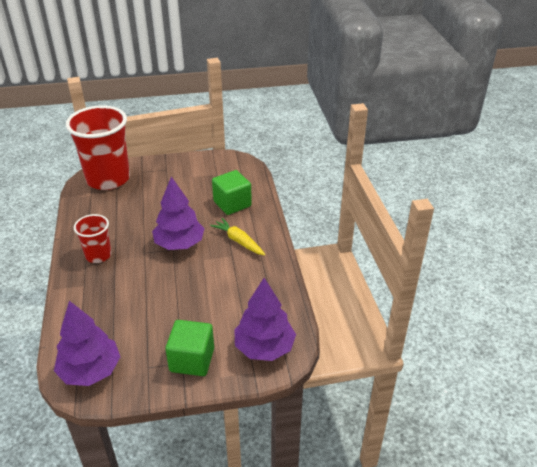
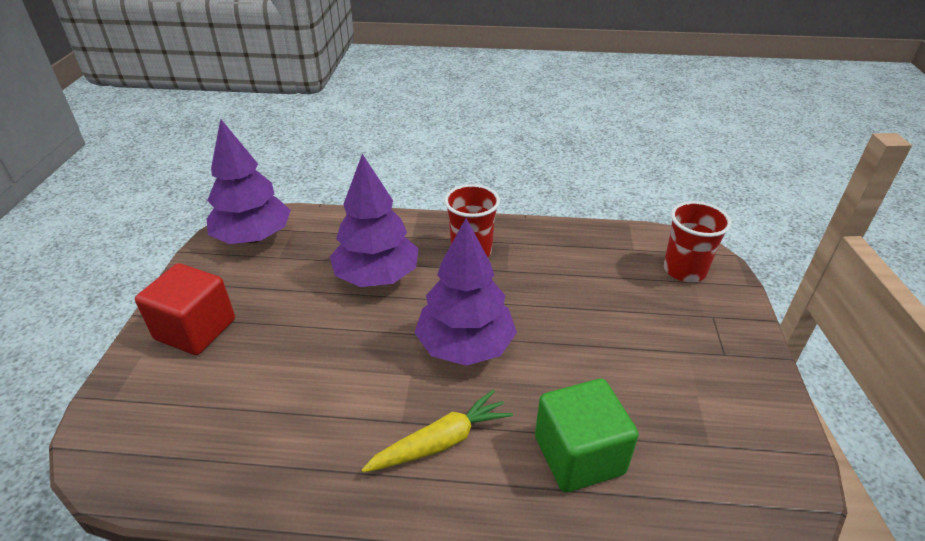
camera: 105 degrees right, 0 degrees up
(108, 179) = (684, 270): red cup -> red cup, size x0.51
(192, 360) = (195, 329): green cube -> red cube
(264, 347) = (145, 424): purple tree -> purple tree (377, 277)

